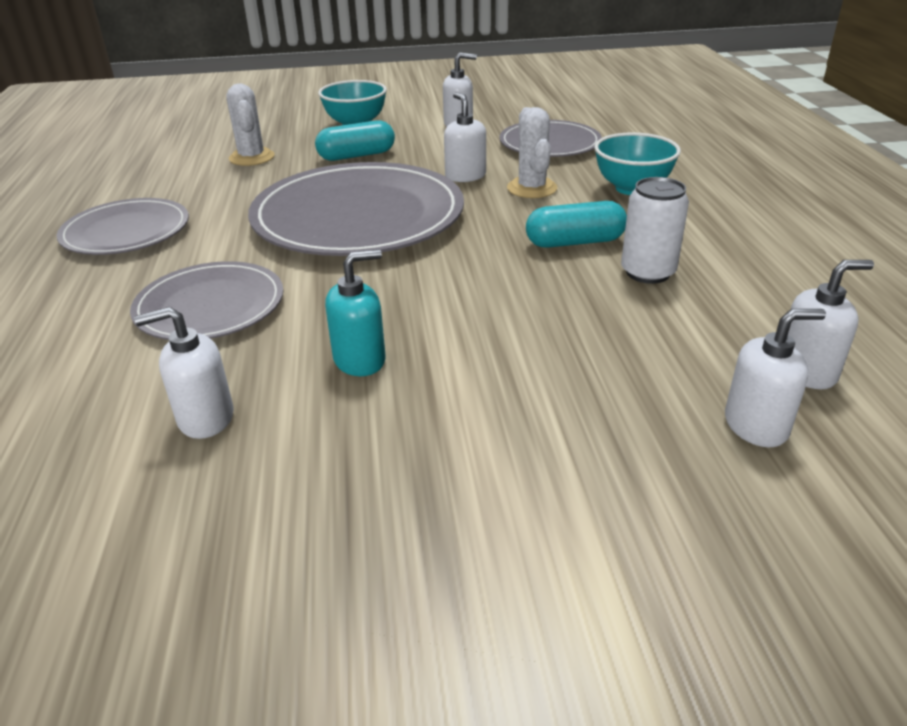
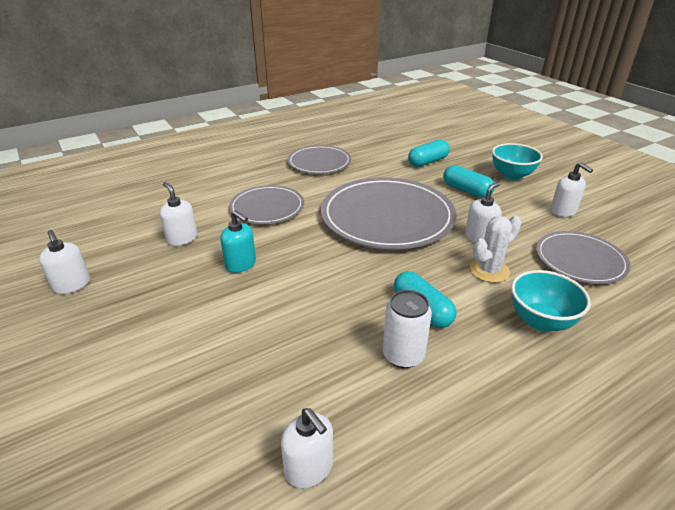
camera: 65 degrees right, 0 degrees up
(252, 157) = (428, 161): white cactus -> turquoise capsule
(756, 425) = (232, 442): white soap dispenser -> white soap dispenser (72, 285)

